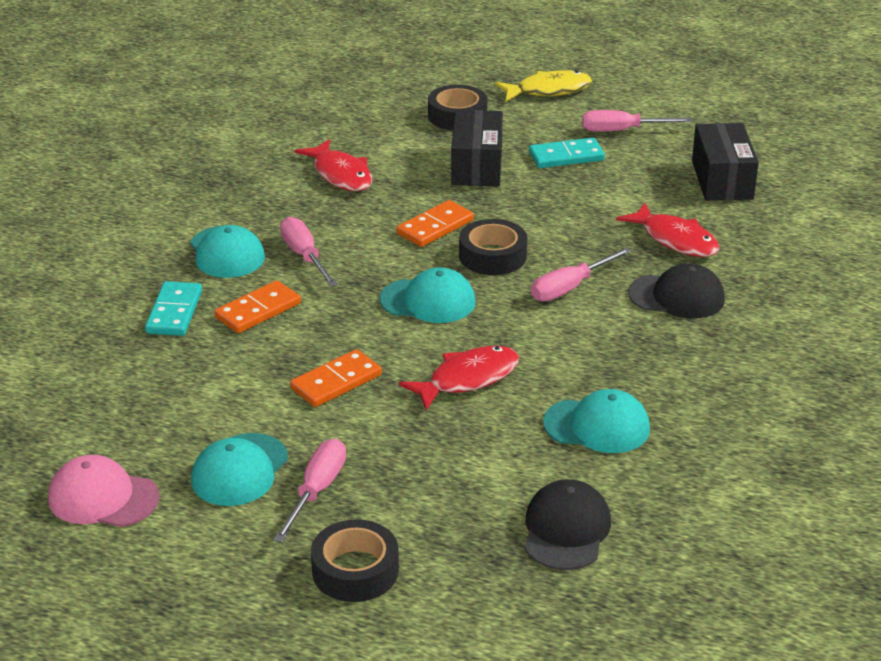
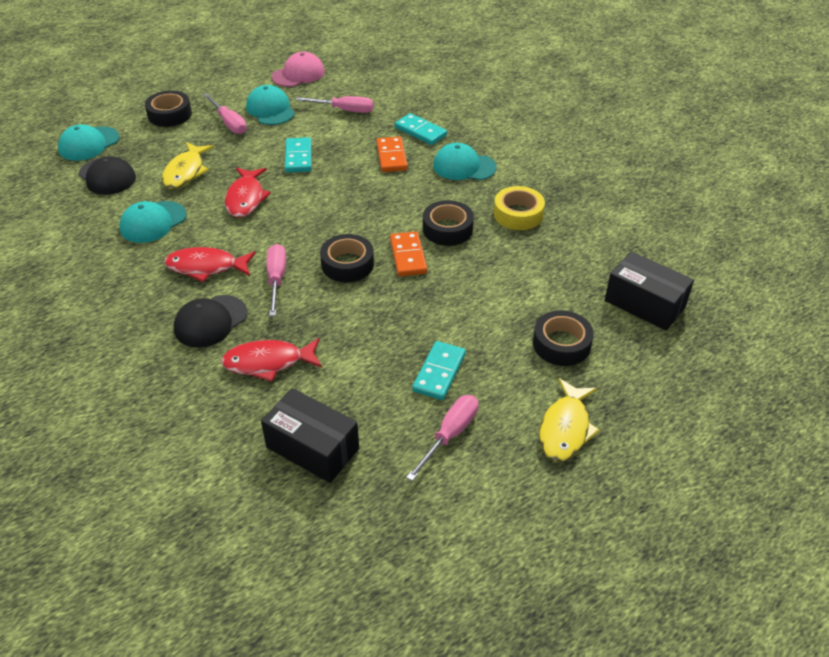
camera: 125 degrees right, 10 degrees up
(287, 190) = (518, 214): none -> yellow tape
(304, 256) = (429, 191): pink screwdriver -> pink screwdriver (344, 110)
(336, 382) = (298, 157): orange domino -> turquoise domino
(340, 175) = (518, 244): red fish -> red fish (206, 267)
(362, 221) = (447, 229): none -> black tape
(428, 301) = (331, 217): turquoise cap -> turquoise cap (89, 144)
(474, 461) = (186, 172): none -> yellow fish
(476, 166) = (470, 315): black box -> black box (644, 304)

